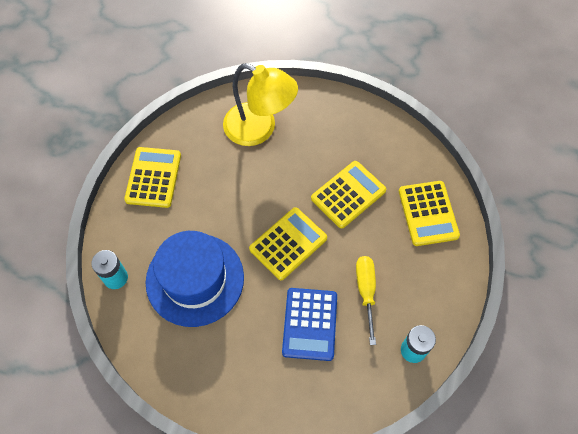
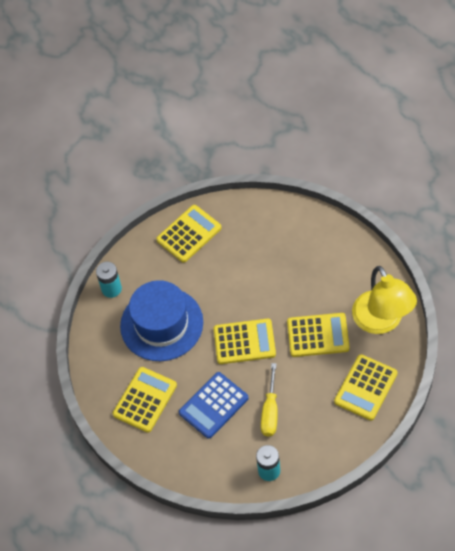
camera: 45 degrees right, 5 degrees down
(238, 366) = (145, 400): none -> yellow calculator
(259, 129) = (293, 245): yellow lamp -> yellow lamp (382, 321)
(366, 292) = (270, 411): yellow screwdriver -> yellow screwdriver turned 150 degrees clockwise

